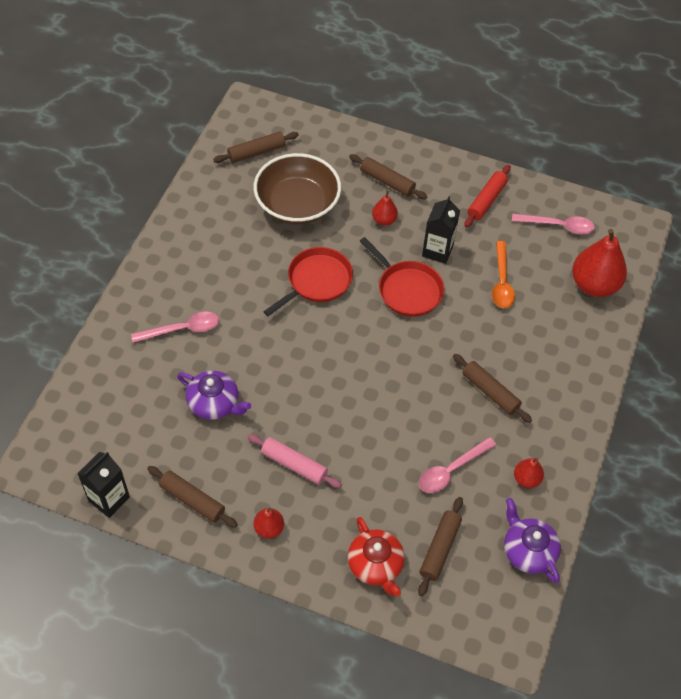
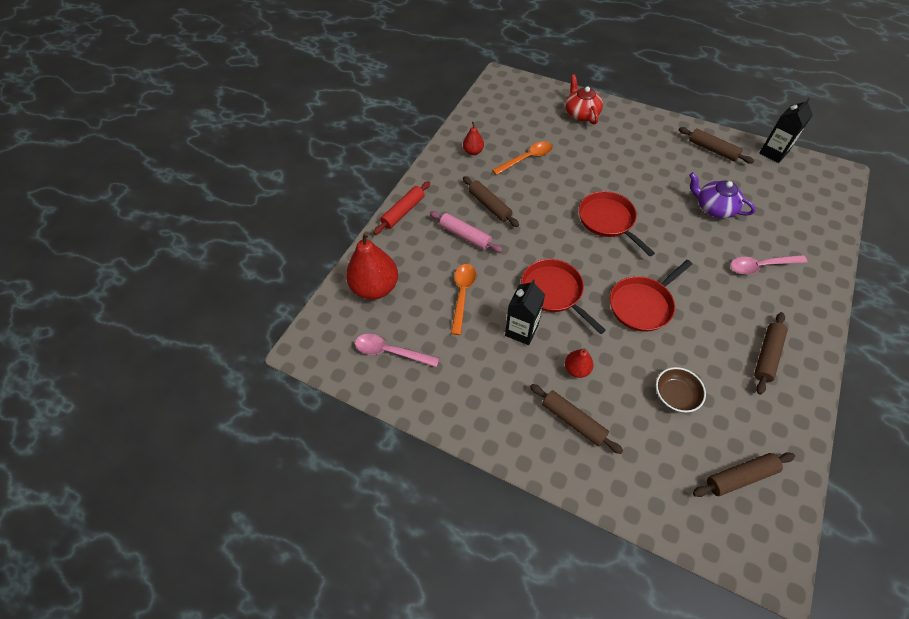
camera: 170 degrees left, 0 degrees up
(269, 528) = (655, 133): red pear -> none
(294, 464) = (642, 166): pink rolling pin -> pink rolling pin (465, 236)
(297, 204) = (675, 395): brown bowl -> brown bowl, size x0.49
(346, 378) = (608, 220): none -> red pan
(440, 549) = (538, 119): brown rolling pin -> brown rolling pin (766, 355)
(451, 470) = (526, 158): pink spoon -> orange spoon
(486, 200) = (461, 388): red rolling pin -> red rolling pin (403, 212)
(528, 550) = (480, 116): purple teapot -> none

